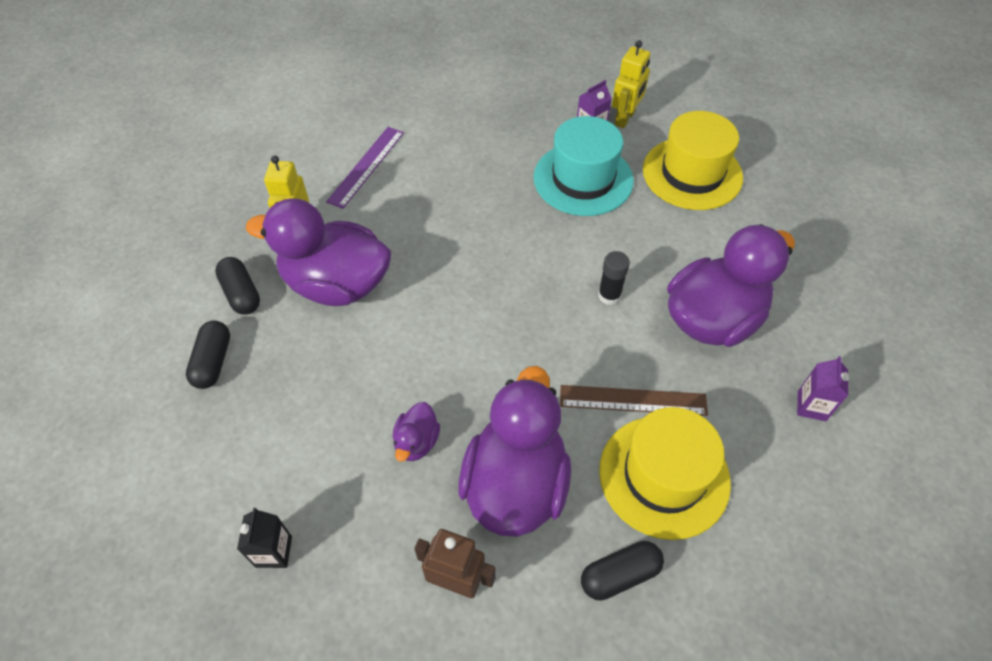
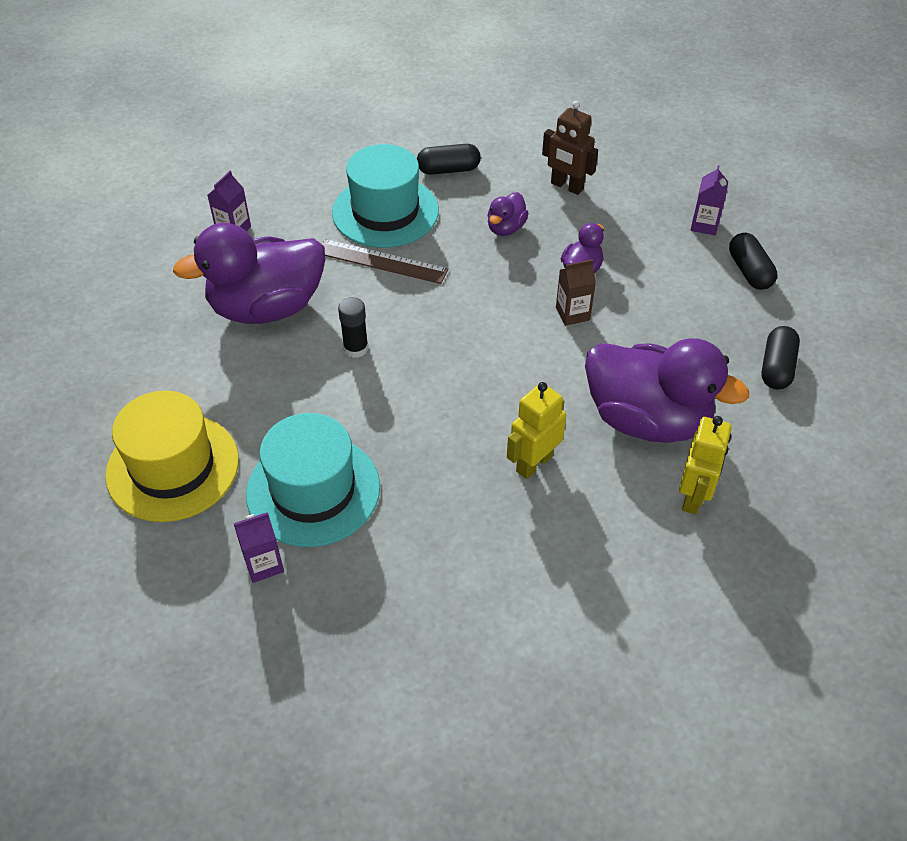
camera: 165 degrees left, 5 degrees down
(241, 294) = (756, 431): black capsule -> black capsule (749, 271)
(273, 551) = (704, 225): black carton -> purple carton
(366, 166) = (598, 576): purple ruler -> none
(417, 379) = (572, 314): none -> brown carton
(515, 484) = (506, 228): purple duck -> purple duck, size x0.44
(625, 118) = (202, 576): yellow robot -> yellow robot (534, 463)
(664, 476) = (385, 212): yellow hat -> turquoise hat

